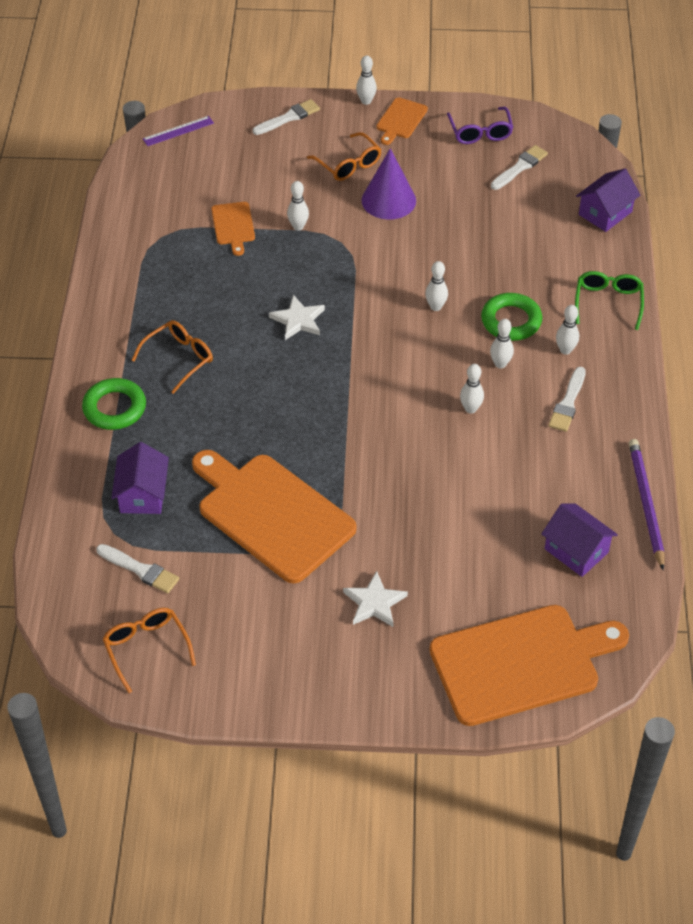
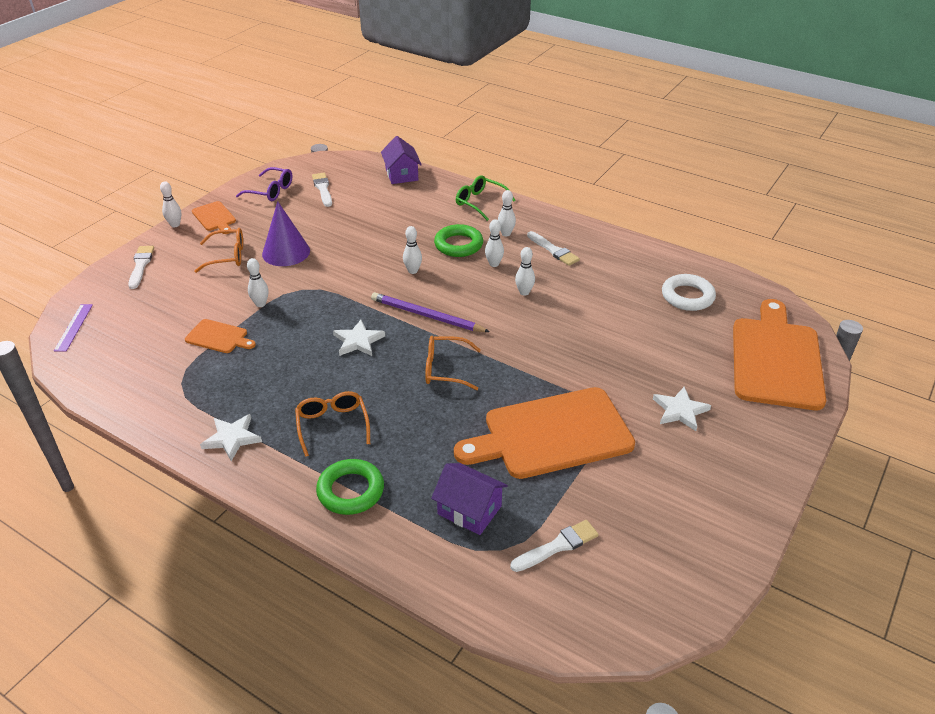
camera: 60 degrees left, 10 degrees down
(122, 304) = (232, 438): none -> white star
(146, 648) = (653, 577): orange glasses -> orange glasses (445, 369)
(576, 550) = (687, 296): purple house -> white ring
(645, 503) = (664, 254): purple pencil -> purple pencil (426, 316)

